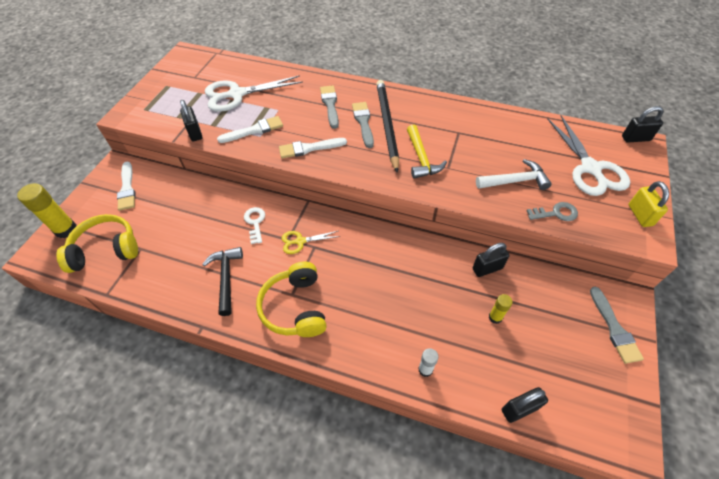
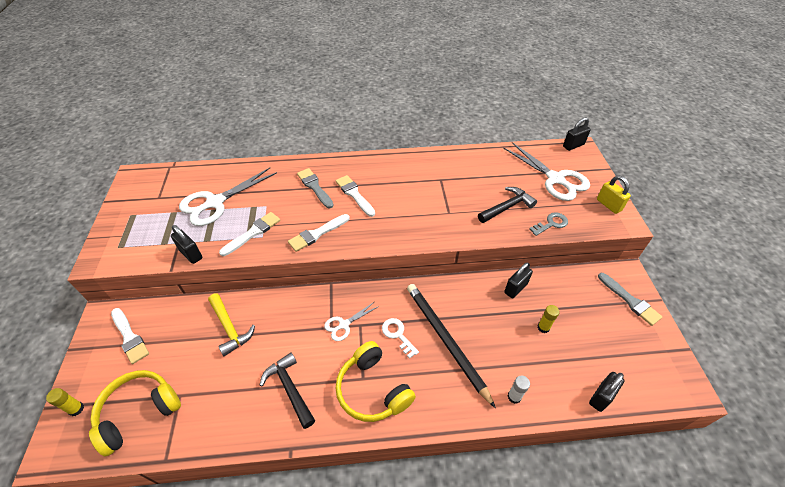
camera: 25 degrees left, 5 degrees down
(66, 229) = (76, 409): yellow glue stick -> yellow glue stick, size x0.56
(255, 222) = (290, 322): white key -> white key (397, 334)
(300, 241) = (344, 324): yellow scissors -> white scissors
(363, 122) = (354, 194): grey brush -> white brush
(387, 125) = (376, 191): black pencil -> black pencil (446, 341)
(421, 158) = (422, 212): yellow hammer -> yellow hammer (230, 328)
(515, 181) = (507, 207): white hammer -> black hammer

